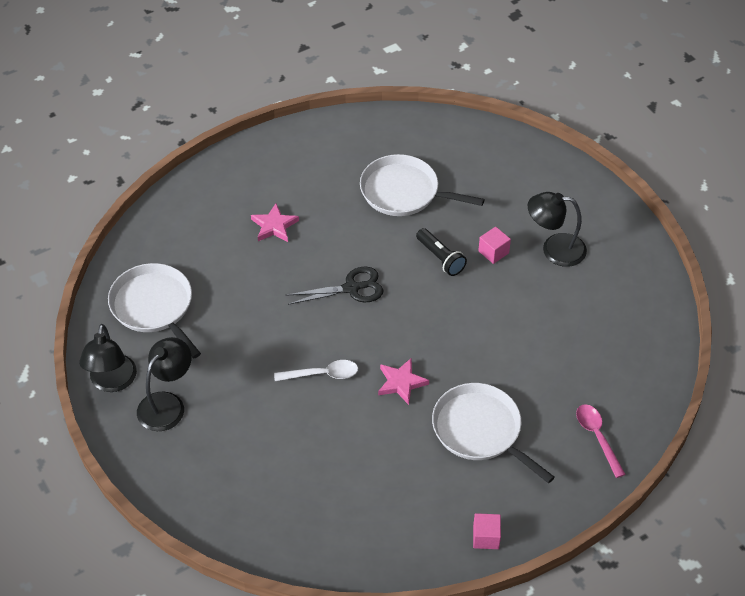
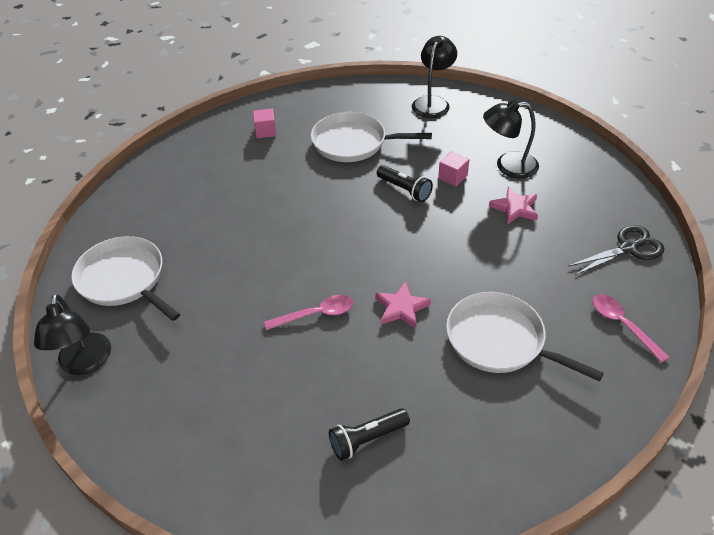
camera: 10 degrees left, 5 degrees down
(167, 404) = (150, 375): black lamp -> black lamp (433, 102)
(274, 226) = (236, 188): pink star -> pink star (515, 208)
(322, 374) = (316, 314): white spoon -> pink spoon
(339, 493) = (367, 439): none -> black flashlight
(351, 288) = (325, 229): black scissors -> black scissors (628, 248)
(486, 537) = (549, 457): pink cube -> pink cube (265, 131)

